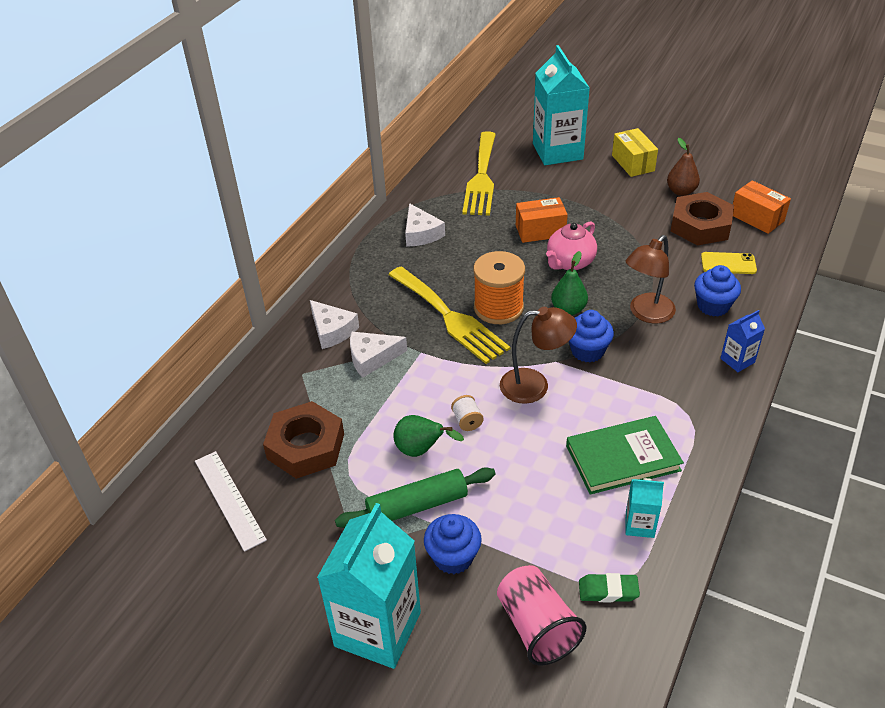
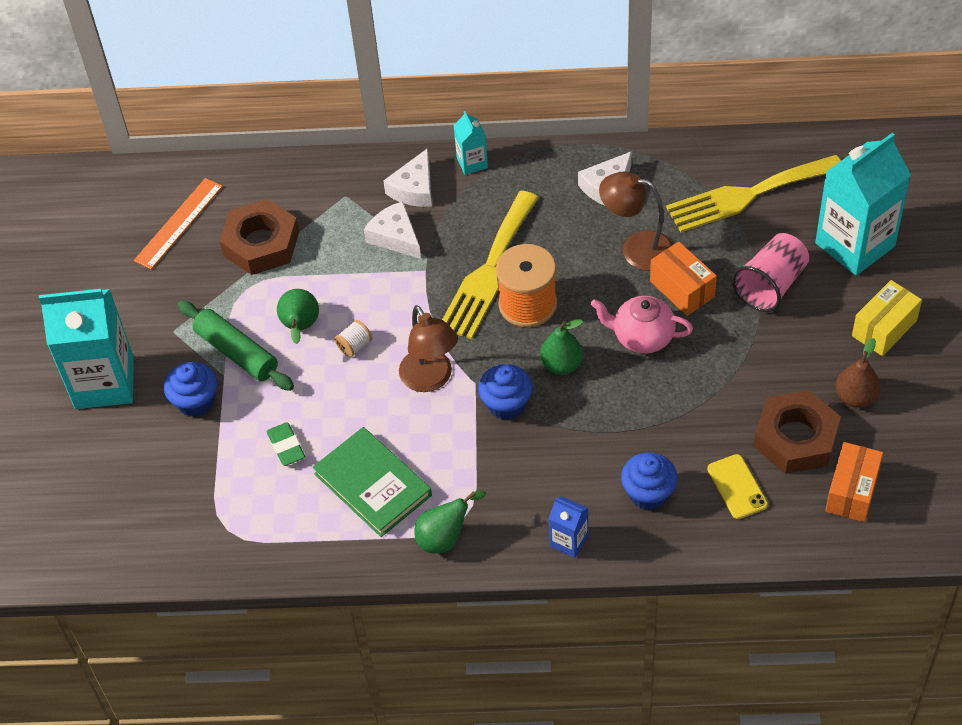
camera: 65 degrees right, 10 degrees up
(229, 499) = (178, 223): white ruler -> orange ruler
(537, 627) = (154, 487): pink cup -> pink cup (770, 285)
(608, 591) = (214, 524): green eraser -> green eraser (286, 446)
(639, 525) = (298, 524): turquoise carton -> turquoise carton (472, 163)
(646, 314) = (596, 436): brown lamp -> brown lamp (636, 249)
(701, 430) = (445, 538): none -> green pear

